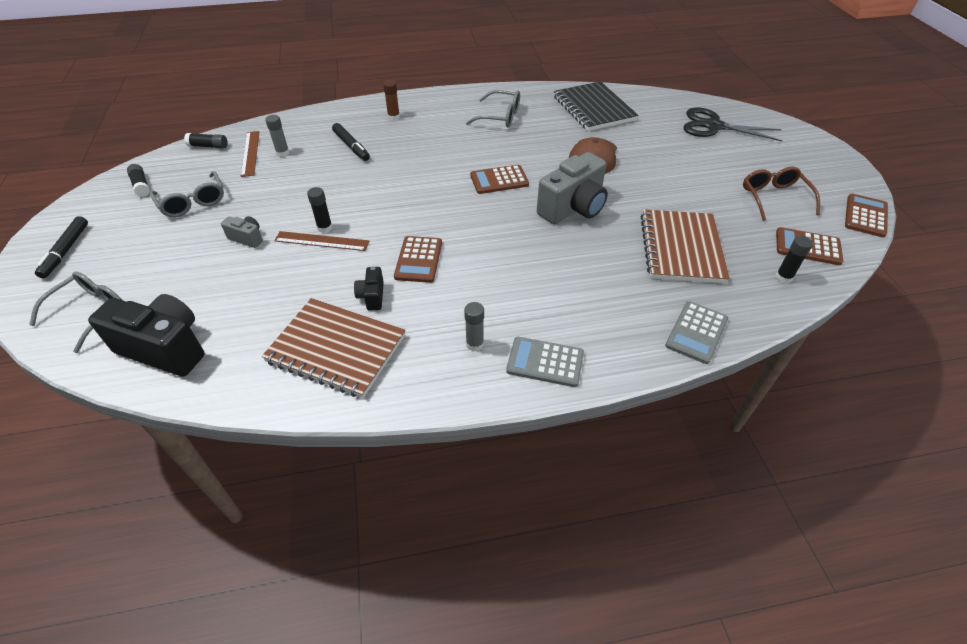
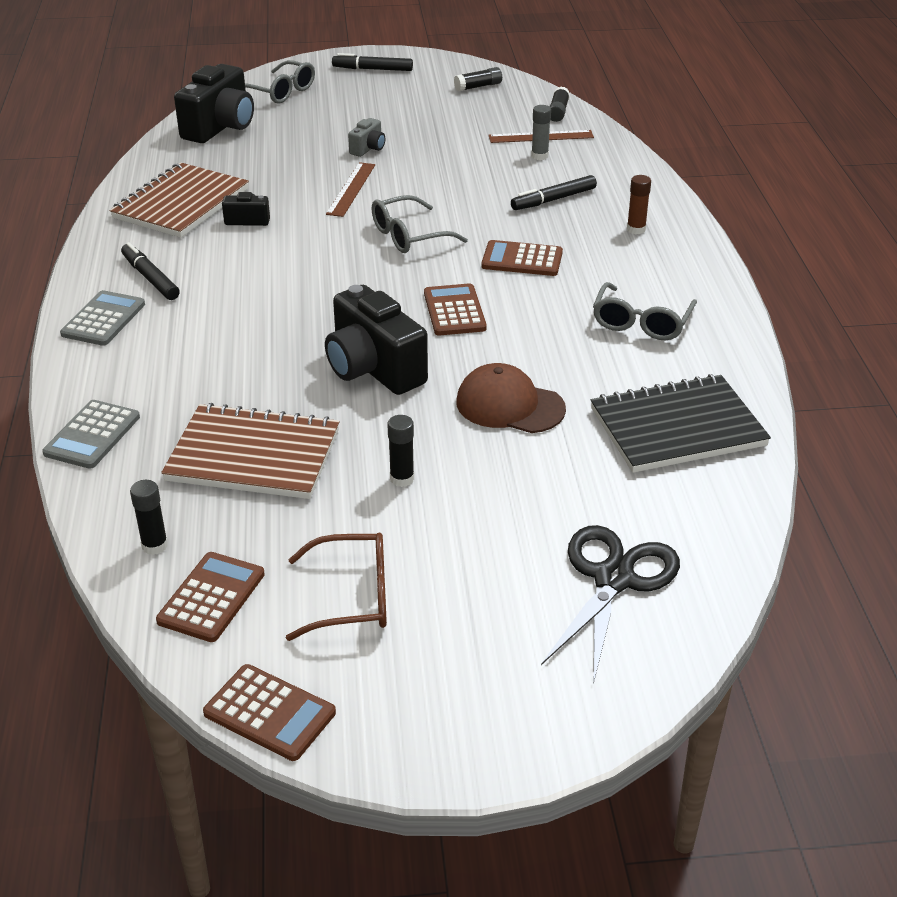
camera: 95 degrees right, 10 degrees down
(193, 202) = (441, 115): grey glasses -> grey glasses (408, 236)
(325, 228) = (375, 189): black glue stick -> black glue stick (402, 479)
(418, 260) = (299, 247): brown calculator -> brown calculator (522, 259)
(474, 344) = (150, 278): grey glue stick -> black marker
(573, 208) = (373, 369): grey camera -> black camera
(696, 332) = (92, 435): grey calculator -> grey calculator turned 105 degrees counterclockwise

